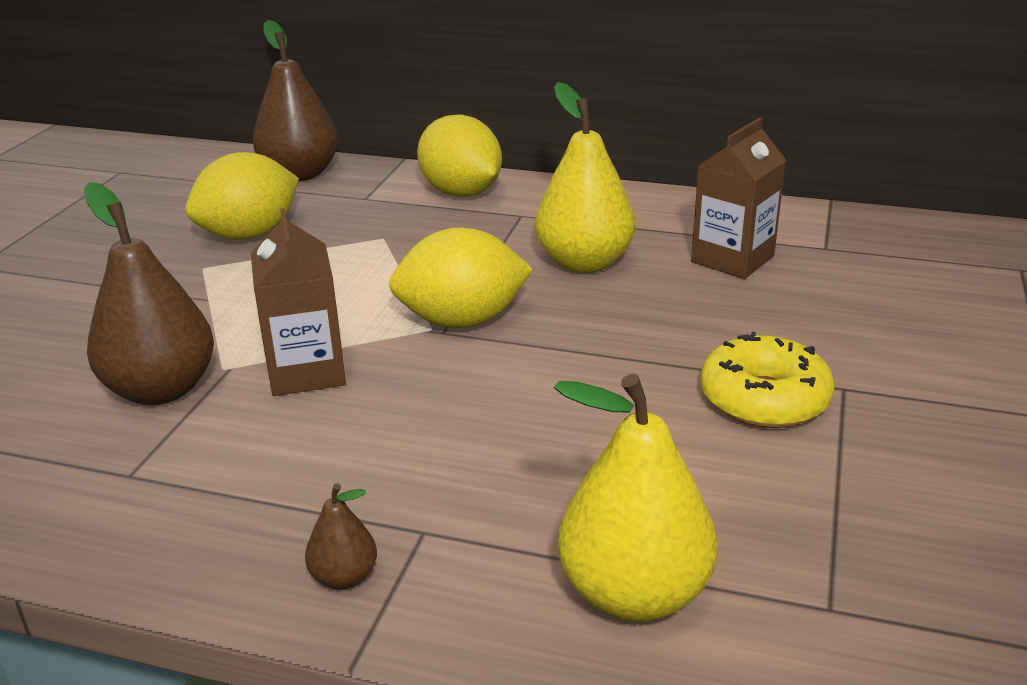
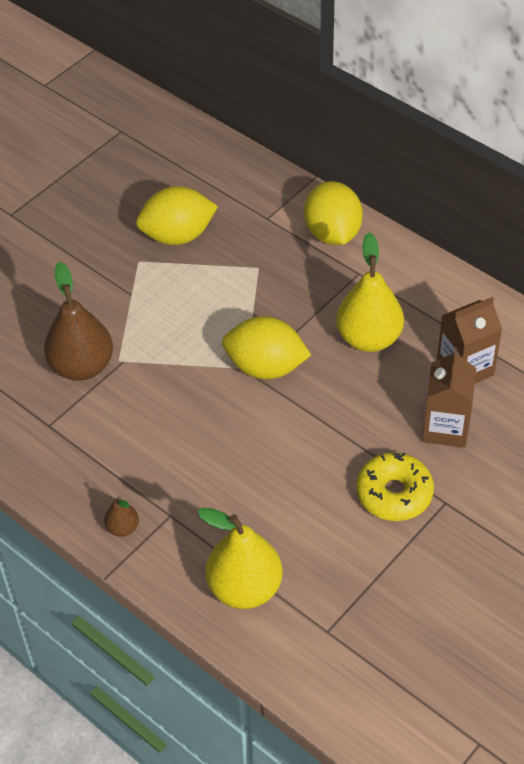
camera: 25 degrees right, 20 degrees up
(300, 174) = (236, 174): brown pear -> none
(306, 372) = (161, 379): brown carton -> brown carton (445, 427)

